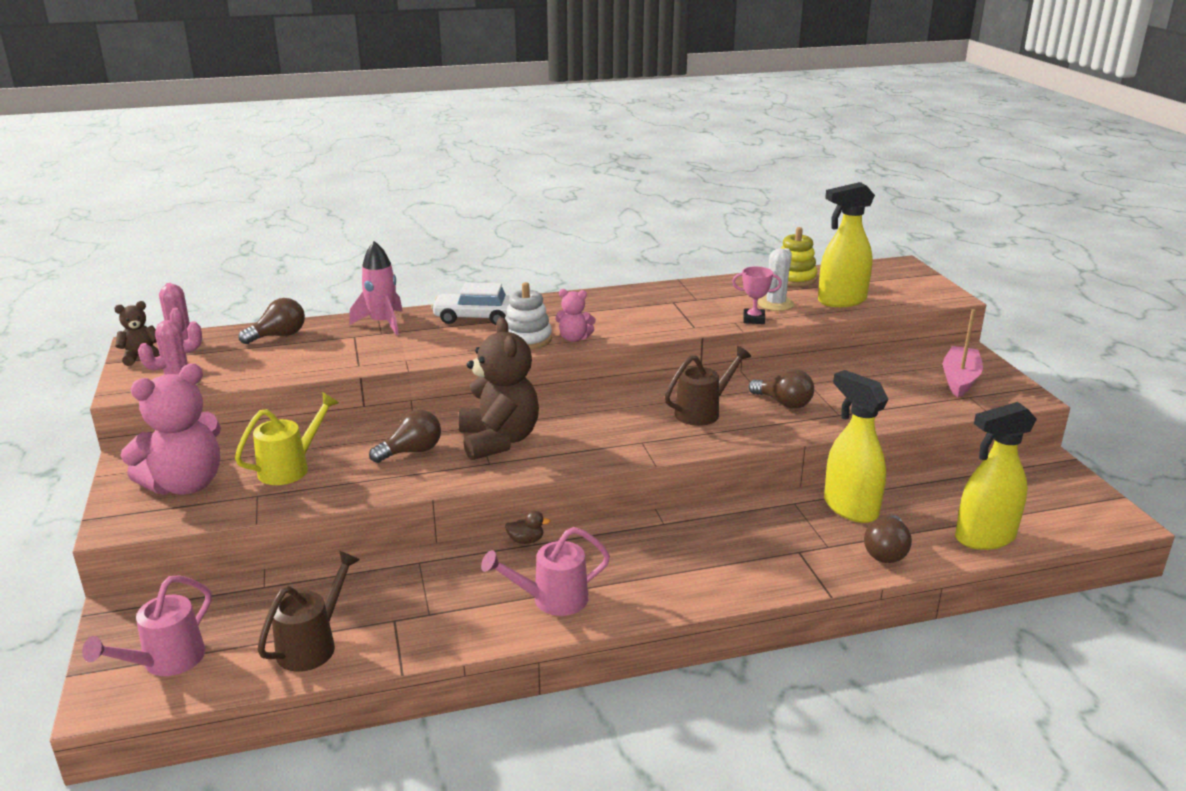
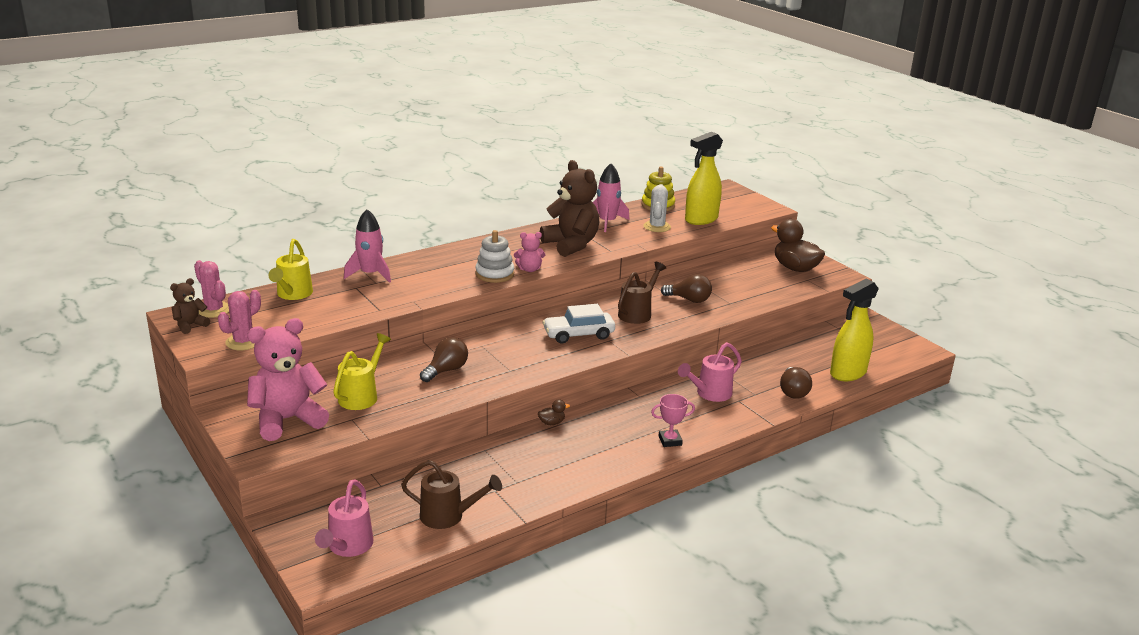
camera: 20 degrees left, 0 degrees up
(185, 484) = (287, 420): pink teddy bear -> pink teddy bear turned 150 degrees counterclockwise
(278, 336) = (293, 294): brown light bulb -> yellow watering can
(312, 645) = (448, 516): brown watering can -> brown watering can turned 90 degrees clockwise
(475, 318) = (442, 262): white car -> white car (578, 334)
(499, 440) = (505, 353): brown teddy bear -> brown teddy bear (571, 245)
(552, 600) = (595, 458): pink watering can -> pink watering can (710, 394)
(714, 292) = (607, 222): none -> pink rocket
(753, 319) = (649, 240): pink trophy -> pink trophy (670, 441)
(850, 508) = (756, 367): yellow spray bottle -> none
(960, 379) = (795, 268): pink boat -> brown duck

